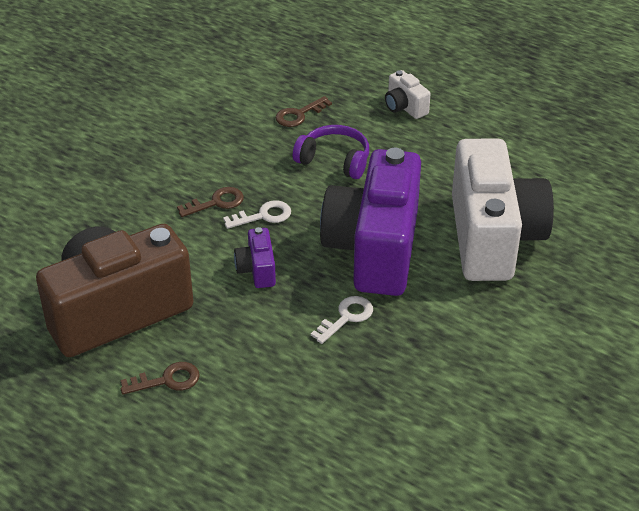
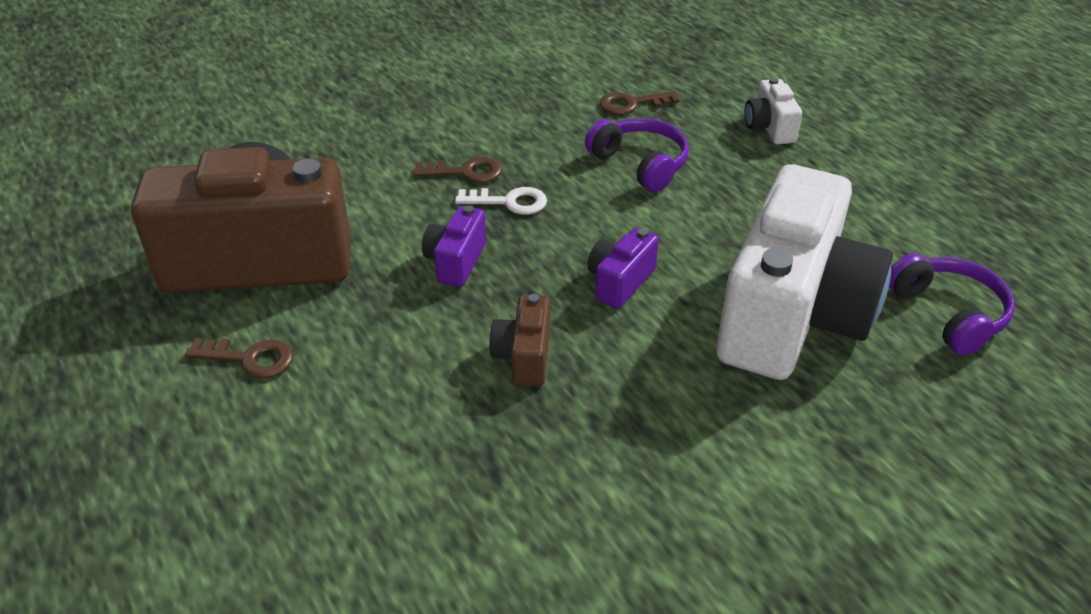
camera: 25 degrees right, 0 degrees up
(346, 317) = (524, 356): white key -> brown camera
(374, 249) = (620, 282): purple camera -> purple camera, size x0.41
(581, 206) = (948, 314): none -> purple headphones

